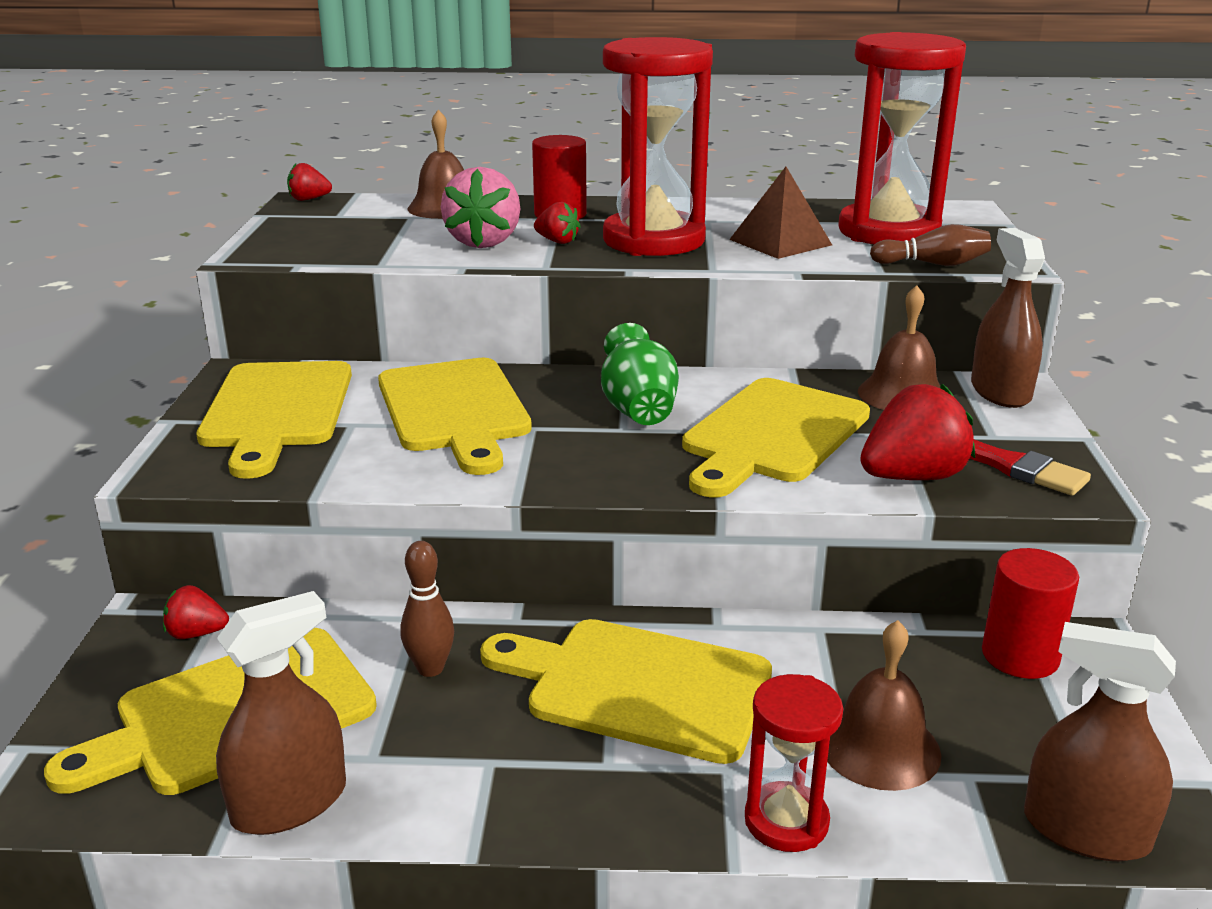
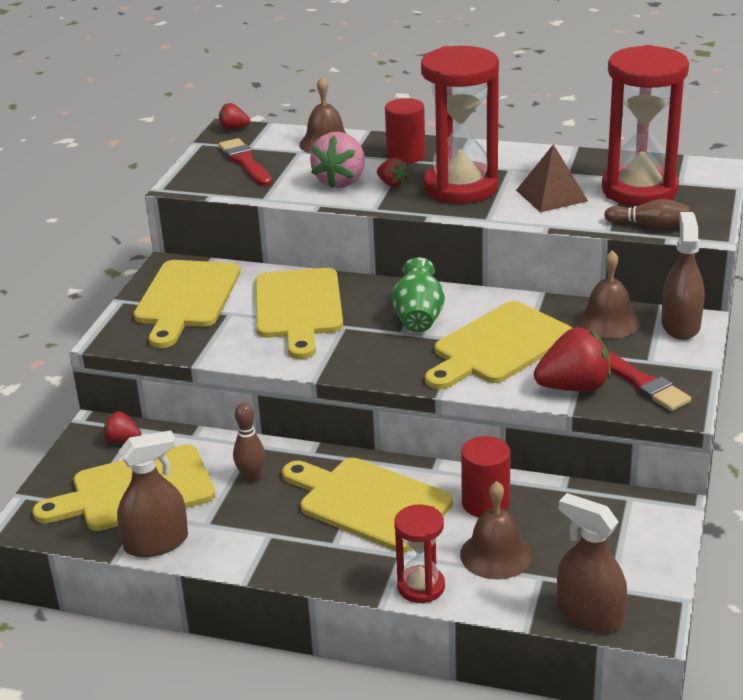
camera: 15 degrees right, 5 degrees up
(338, 230) = (245, 162): none -> red brush
(1020, 656) = (616, 511): red cylinder -> red cylinder (485, 503)

